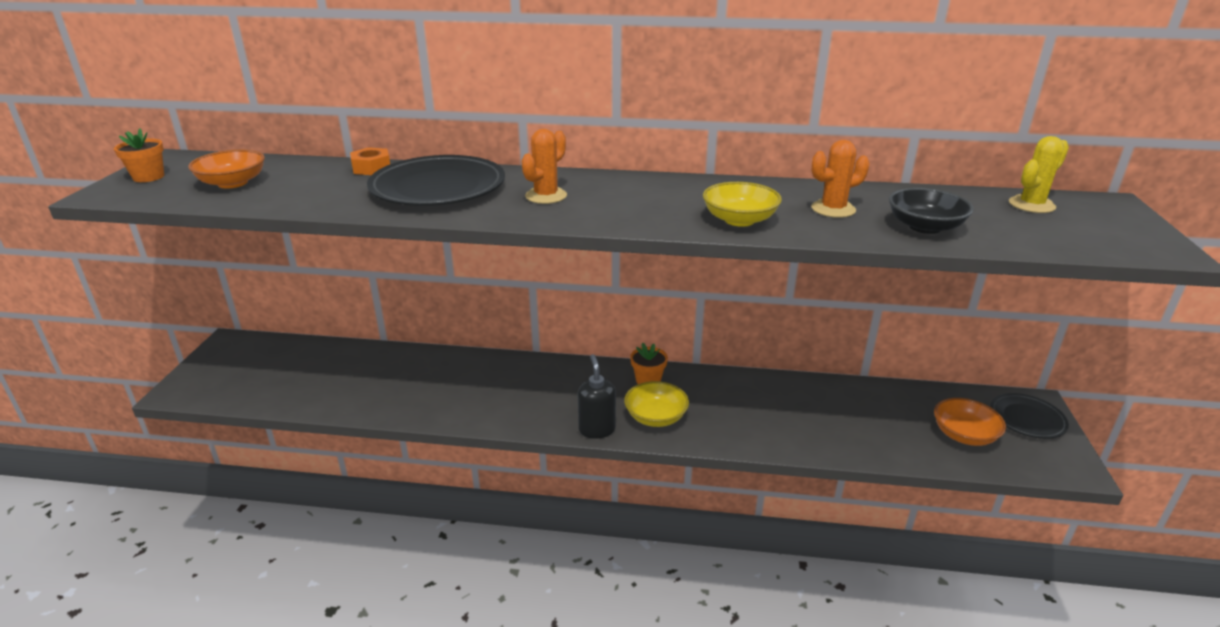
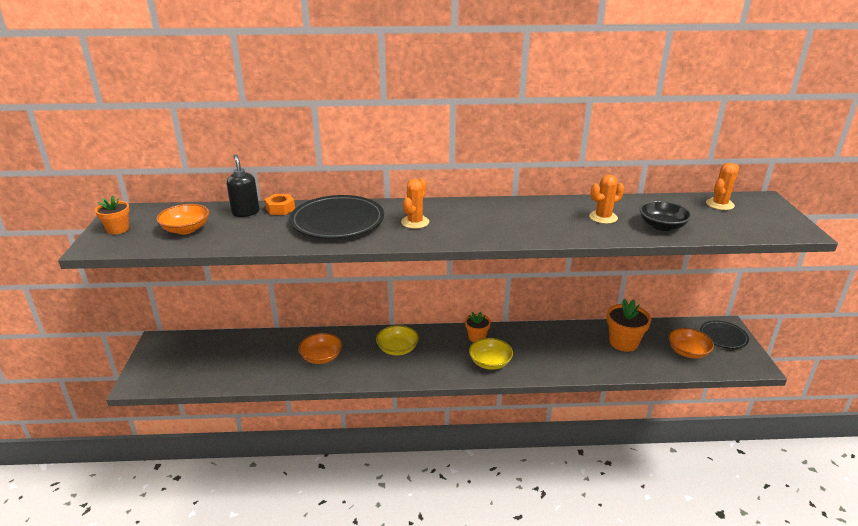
camera: 10 degrees left, 0 degrees up
(425, 384) = (321, 357): none -> orange bowl
(597, 429) = (453, 375): black soap dispenser -> black soap dispenser (245, 212)
(739, 220) = (548, 230): yellow bowl -> yellow bowl (397, 349)
(865, 411) = (623, 342): none -> orange flower pot
(1031, 205) = (719, 204): yellow cactus -> orange cactus

